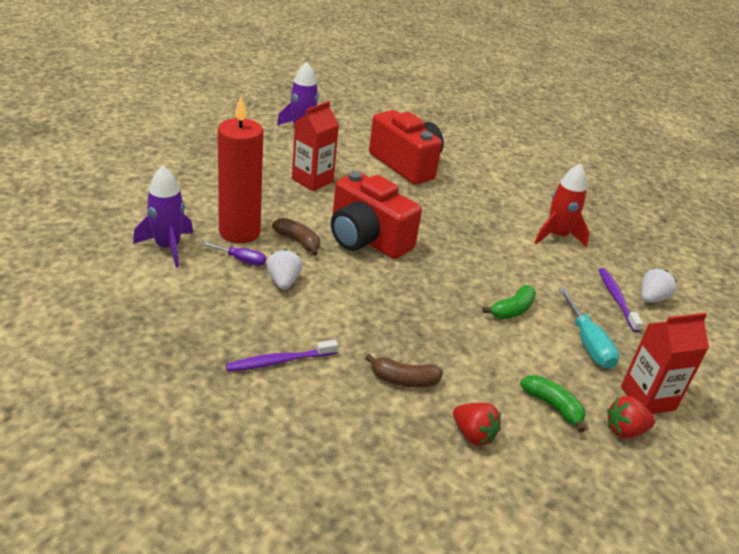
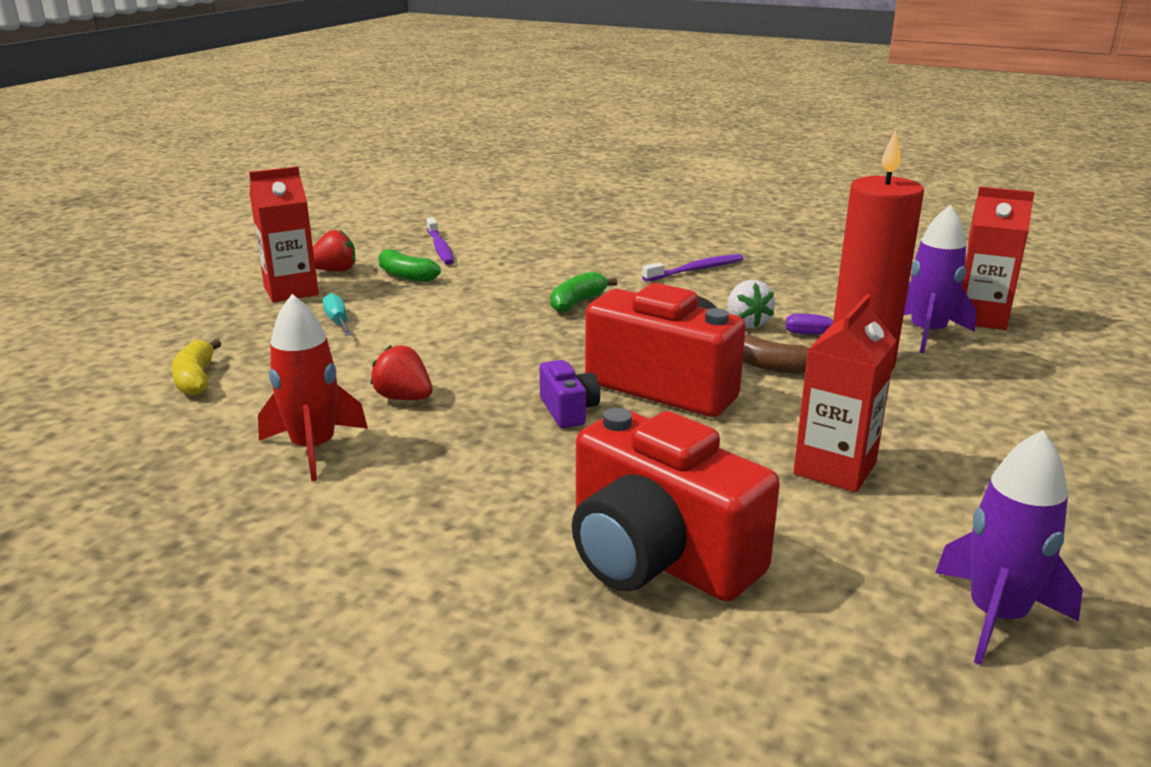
camera: 175 degrees right, 10 degrees down
(110, 254) = (980, 318): none -> red carton
(403, 380) = (564, 273): brown banana -> none
(428, 233) = (568, 410): none -> purple camera
(473, 434) = (491, 254): red strawberry -> red strawberry (404, 398)
(512, 310) = (433, 337): green banana -> green banana (577, 302)
(587, 343) = (338, 321): turquoise screwdriver -> turquoise screwdriver, size x0.64
(616, 299) = (260, 370): purple toothbrush -> purple toothbrush (440, 248)
(651, 298) = (196, 379): white strawberry -> yellow banana

